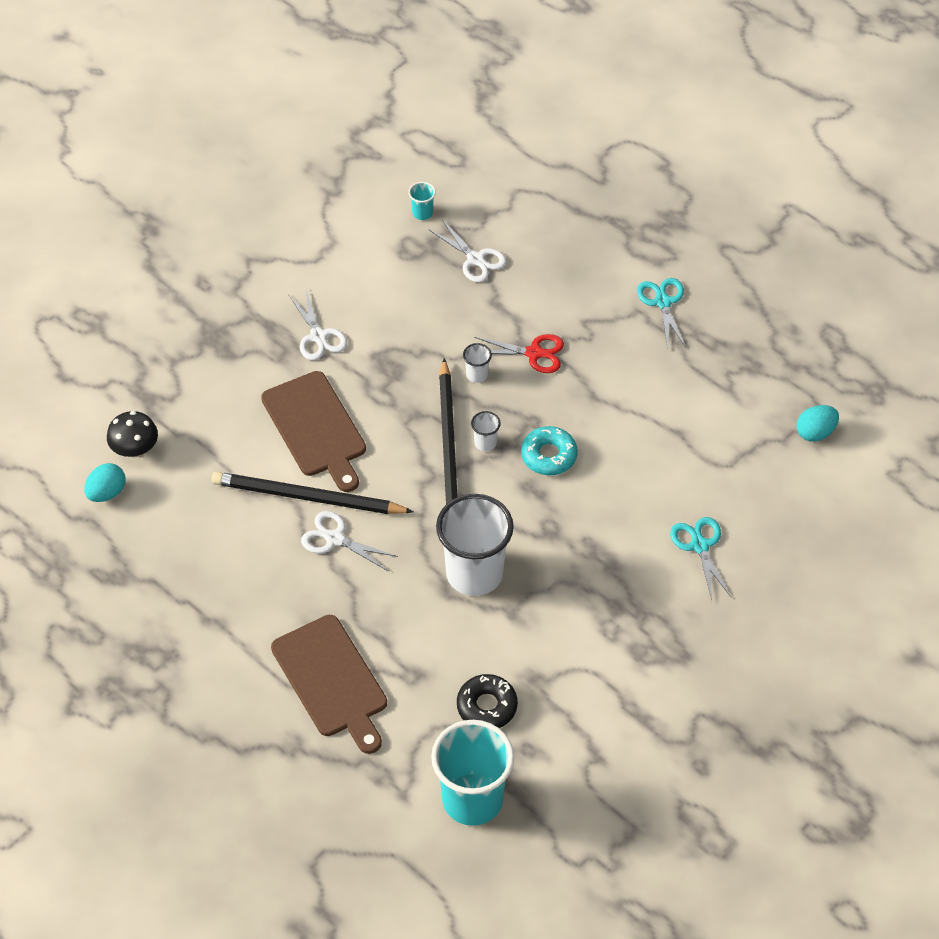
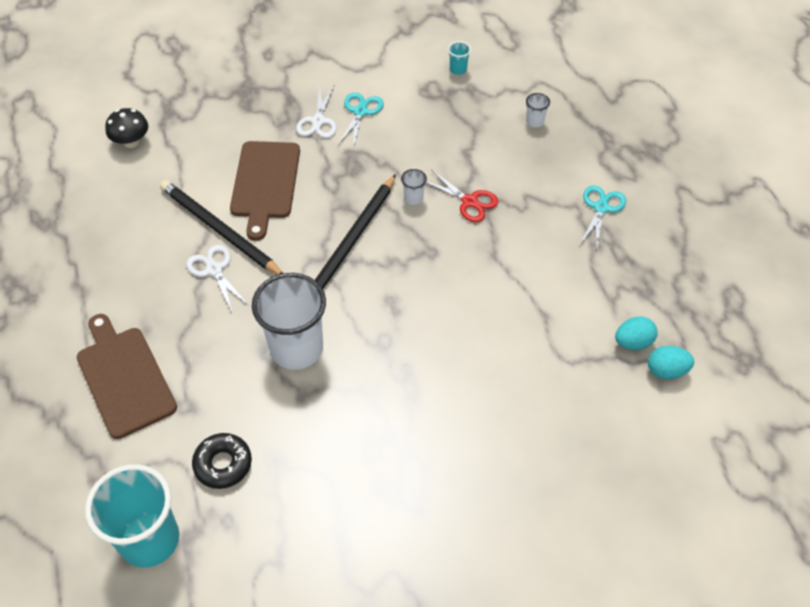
camera: 30 degrees right, 0 degrees up
(107, 493) = (88, 162): turquoise egg -> turquoise egg (633, 342)
(332, 680) = (124, 378): brown cutting board -> brown cutting board turned 150 degrees clockwise
(475, 259) = (474, 116): white scissors -> none
(485, 443) = (382, 251): white cup -> white cup (534, 122)
(549, 455) = (424, 284): turquoise donut -> none
(699, 545) = (498, 418): turquoise scissors -> turquoise scissors (360, 112)

